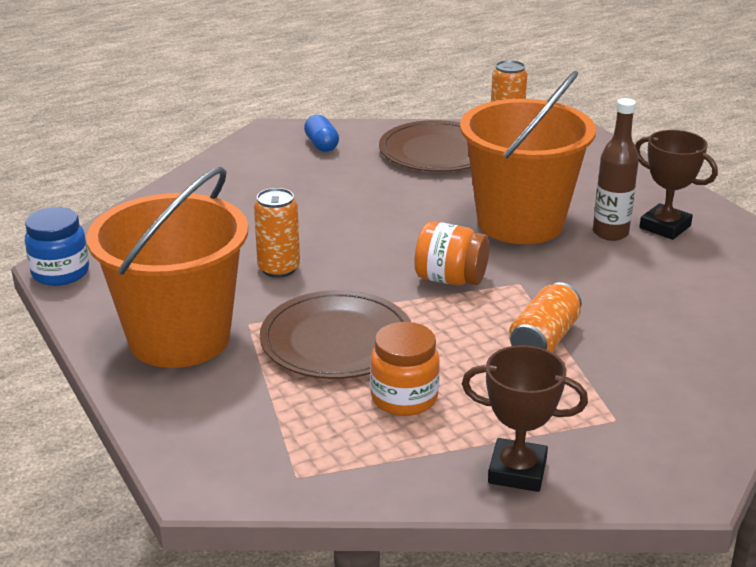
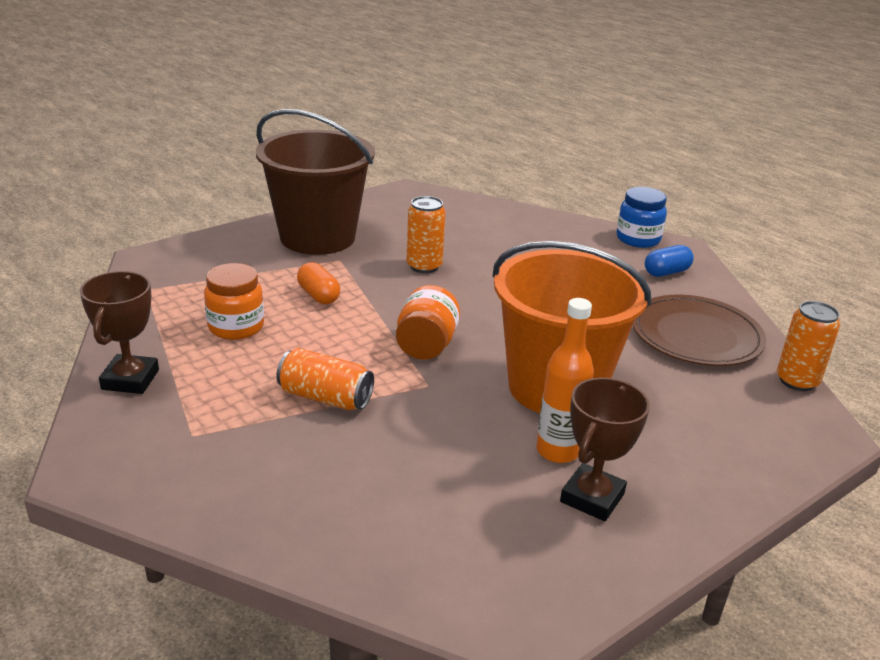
camera: 80 degrees right, 0 degrees up
(60, 273) = (397, 192): blue jar -> blue jar (638, 239)
(179, 338) = (317, 237): orange bucket -> brown bucket
(336, 340) = (318, 295): brown plate -> orange capsule
(610, 233) = (557, 451): brown bottle -> orange bottle

